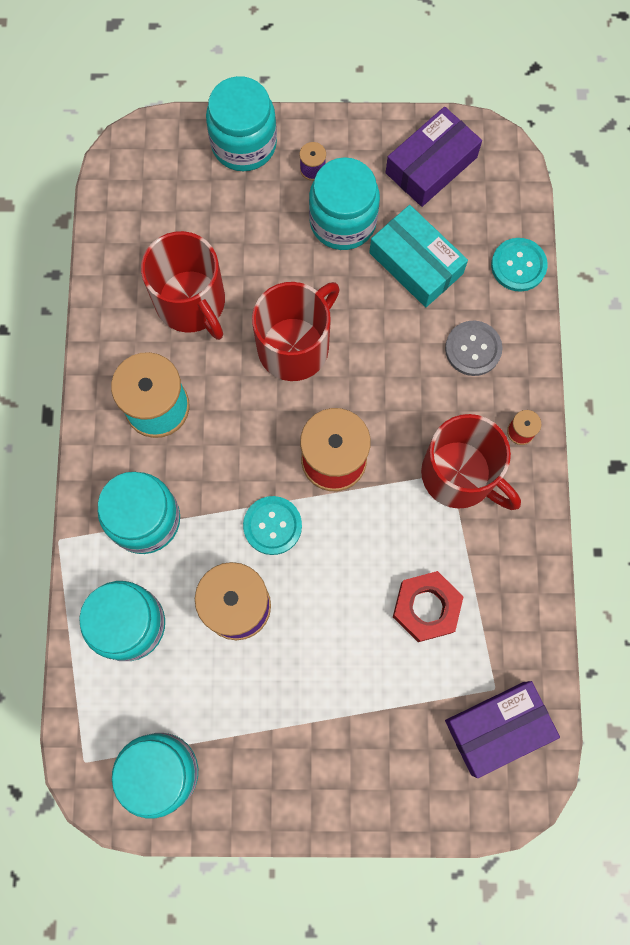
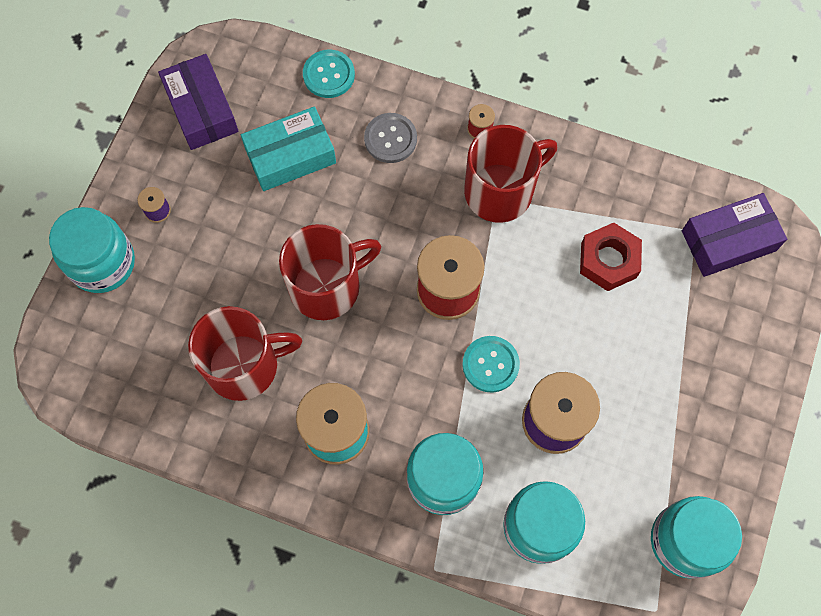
camera: 70 degrees left, 5 degrees down
(295, 346) = (327, 286): red mug -> red mug turned 90 degrees clockwise
(343, 221) = (222, 203): turquoise jar -> none
(498, 728) = (728, 241): purple box -> purple box turned 75 degrees clockwise

